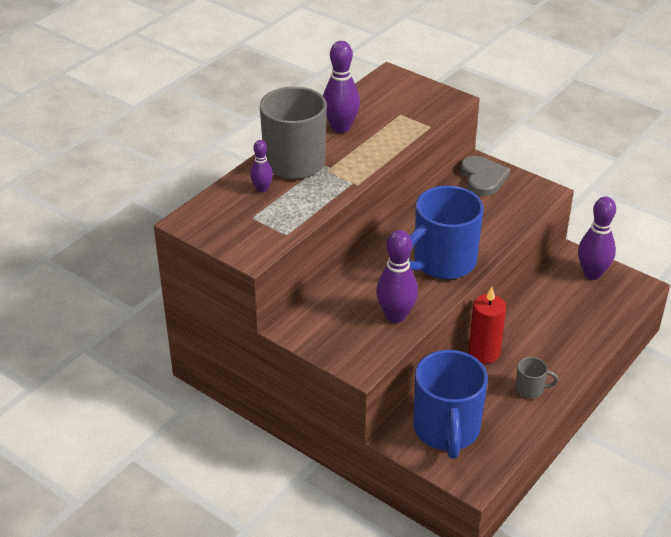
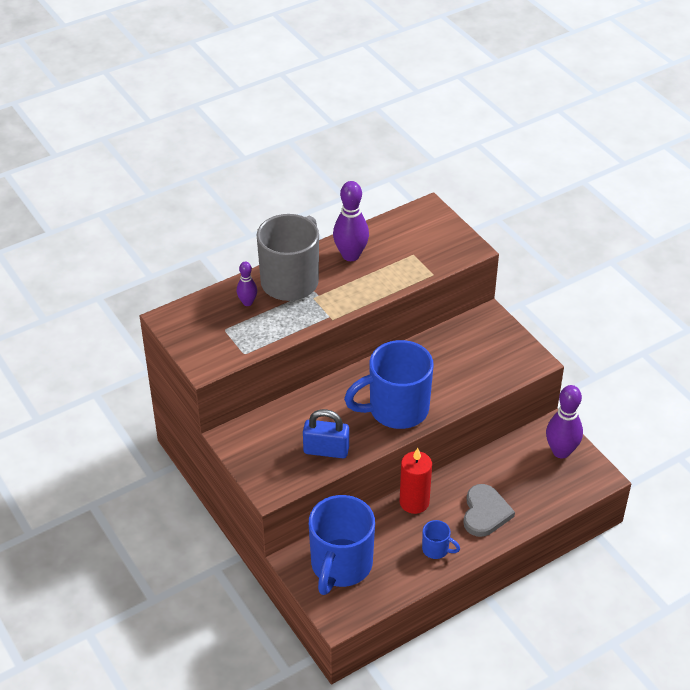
camera: 20 degrees right, 5 degrees up
(396, 315) = (326, 450): purple bowling pin -> blue padlock
(483, 178) = (483, 331): grey heart -> grey heart (485, 513)
(530, 389) = (436, 549): grey mug -> blue mug

